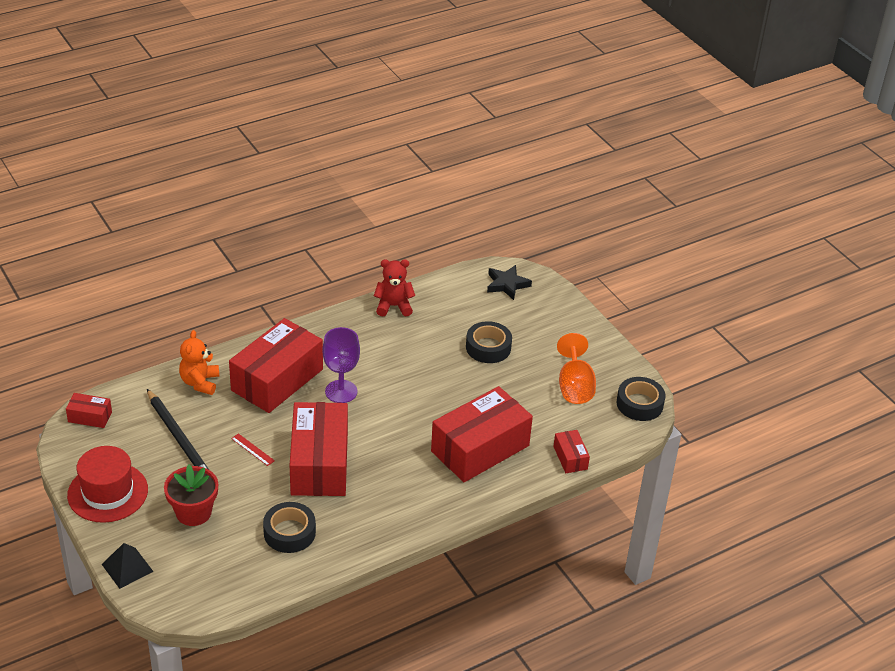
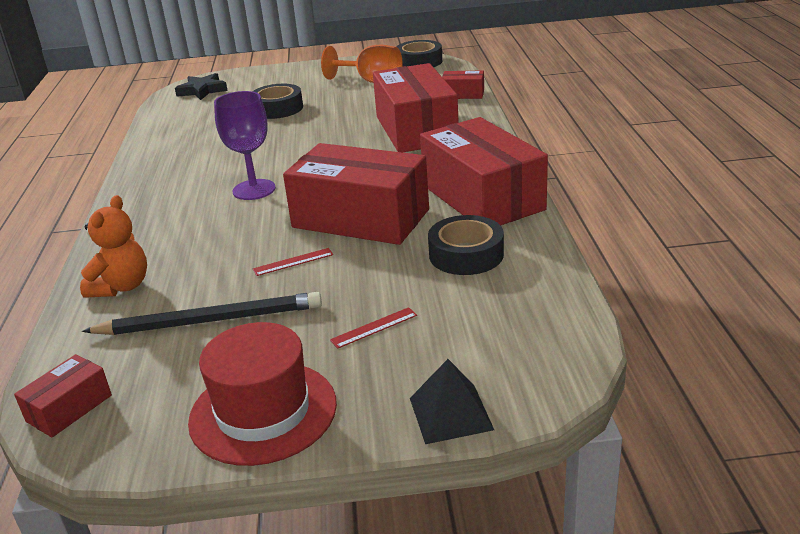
camera: 60 degrees left, 10 degrees down
(193, 512) = (374, 328): red flower pot -> red ruler
(200, 382) = (121, 287): orange teddy bear -> orange teddy bear turned 105 degrees counterclockwise
(277, 380) = (186, 228): red box -> red box (482, 197)
(393, 306) = (157, 144): red teddy bear -> none

